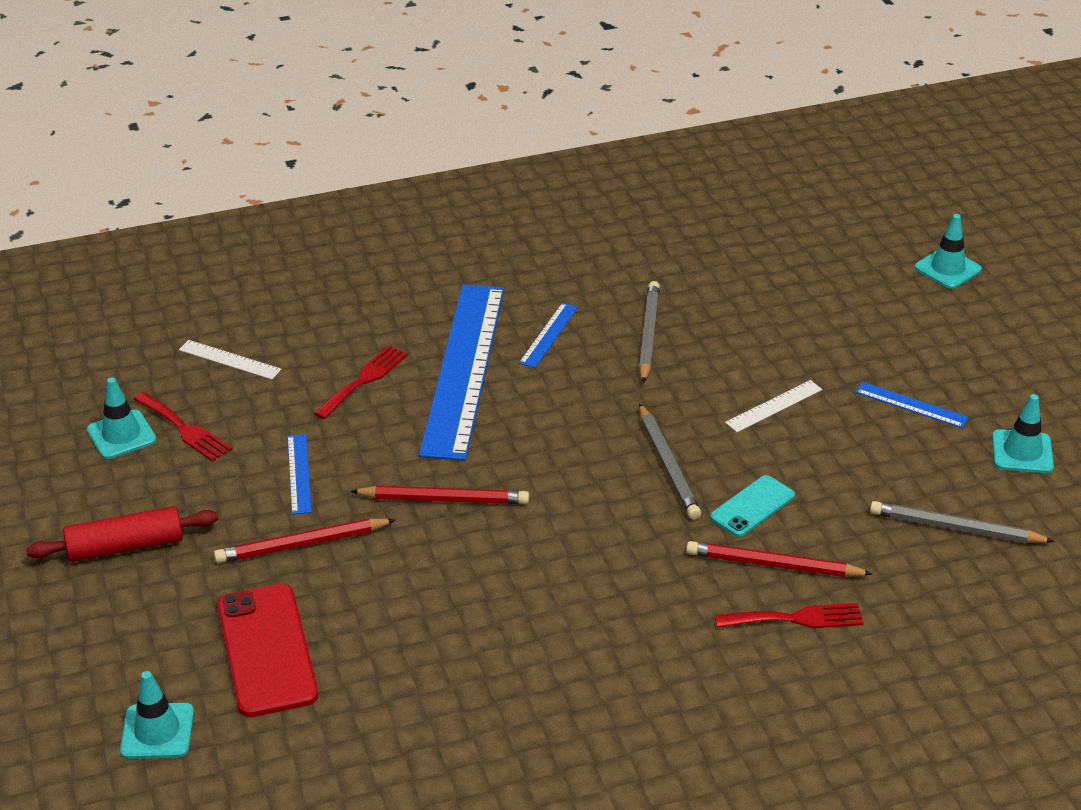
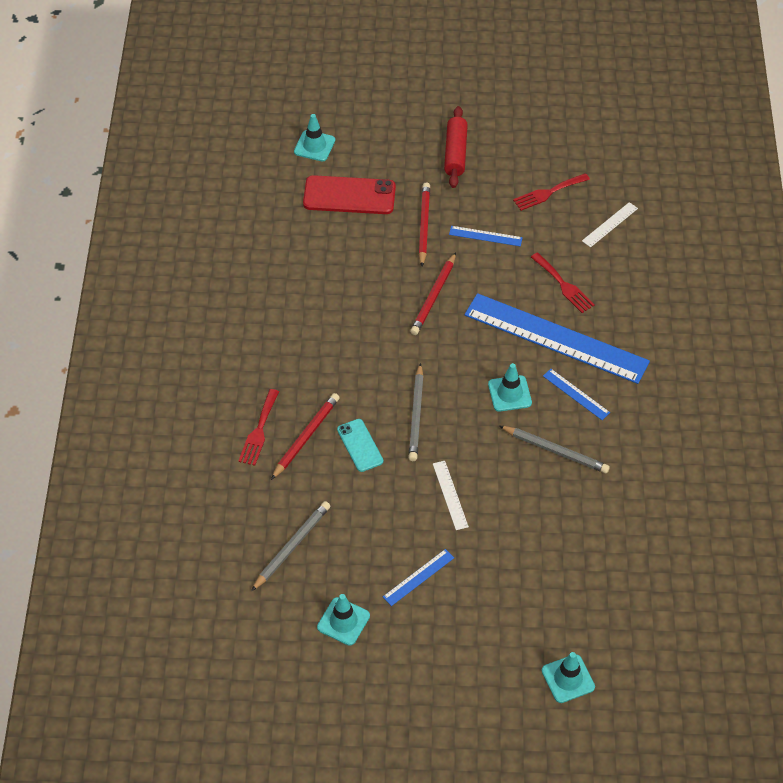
camera: 110 degrees right, 15 degrees up
(121, 435) = (554, 164): turquoise traffic cone -> turquoise traffic cone (509, 393)
(668, 465) = (416, 415): grey pencil -> grey pencil turned 90 degrees counterclockwise

